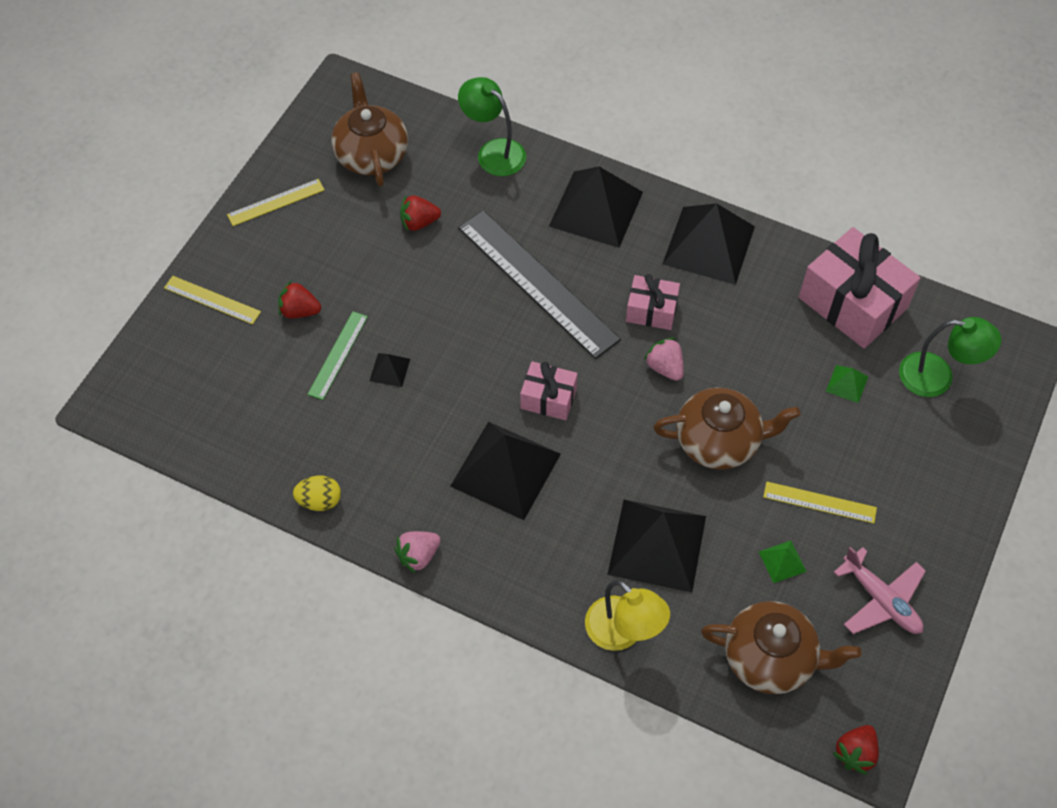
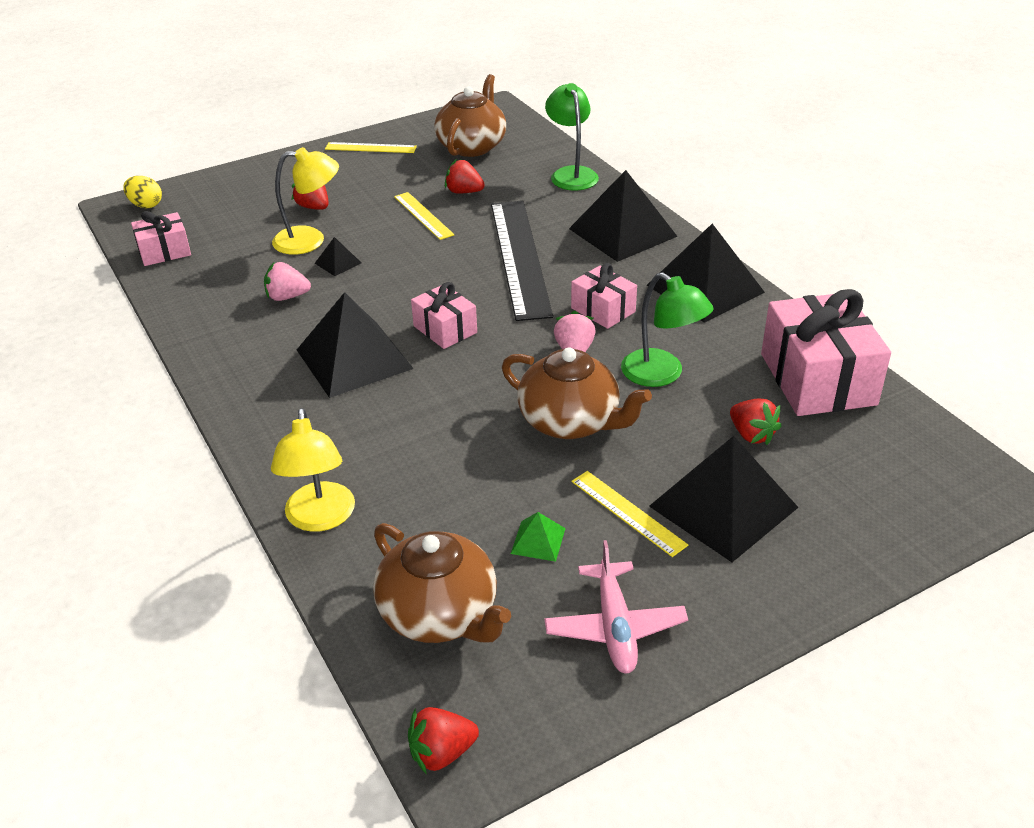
camera: 35 degrees right, 20 degrees down
(212, 300) = (261, 180): yellow ruler -> yellow ruler (423, 215)
(216, 439) = (164, 251): none -> pink gift
(320, 501) = (187, 316): yellow egg -> yellow egg (146, 205)
(338, 355) = (310, 240): green ruler -> yellow lamp
(418, 556) = (216, 382): pink strawberry -> pink strawberry (287, 297)
(657, 545) = (426, 469): black pyramid -> black pyramid (723, 506)
(847, 383) = (751, 435): green pyramid -> red strawberry
(937, 377) = (864, 471): green lamp -> green lamp (662, 375)

